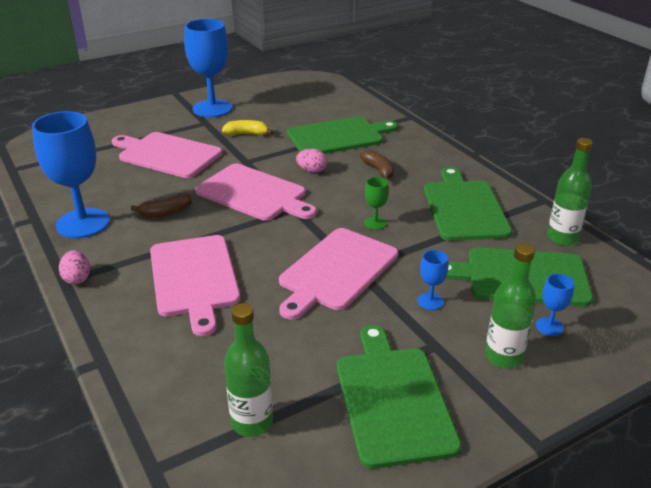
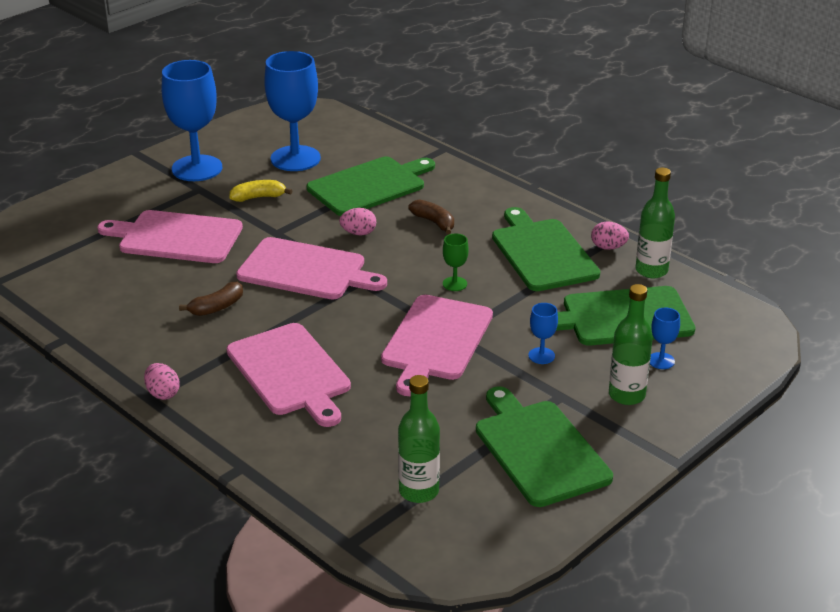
camera: 15 degrees left, 0 degrees up
(83, 223) = (128, 334): blue goblet -> blue goblet (295, 158)
(526, 212) = (608, 247): none -> pink egg

